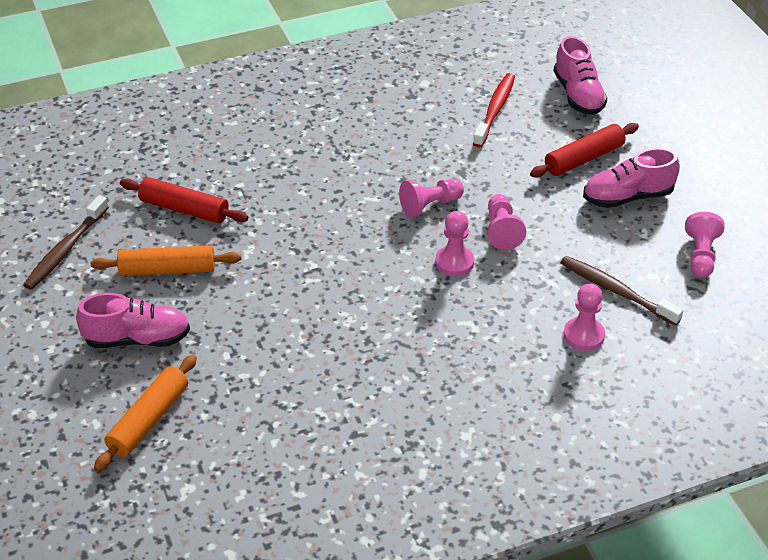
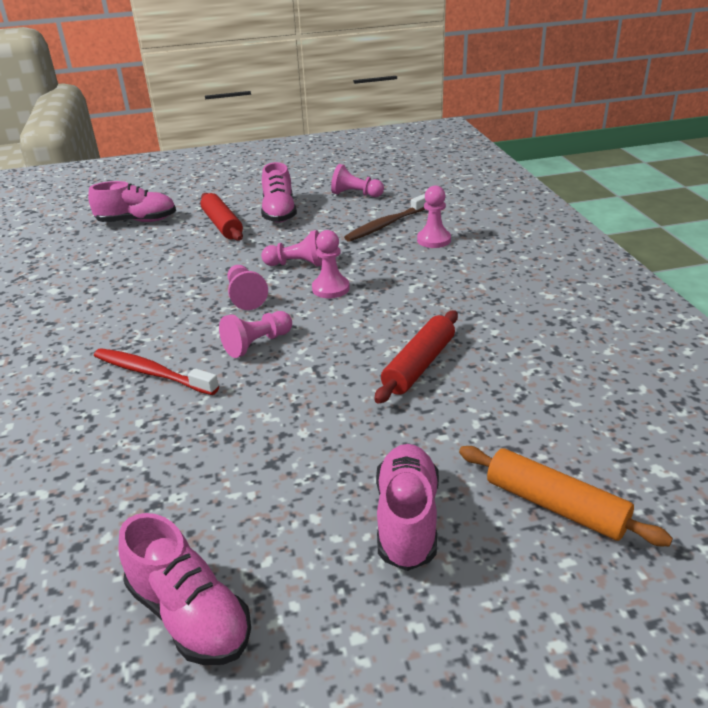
camera: 80 degrees left, 10 degrees down
(65, 250) = (190, 614): brown toothbrush -> pink shoe
(167, 270) = (277, 489): orange rolling pin -> none
(184, 209) = (161, 473): red rolling pin -> red rolling pin (419, 365)
(349, 228) = (257, 344): none -> pink pawn
(495, 110) = (127, 257): red toothbrush -> red toothbrush (152, 373)

